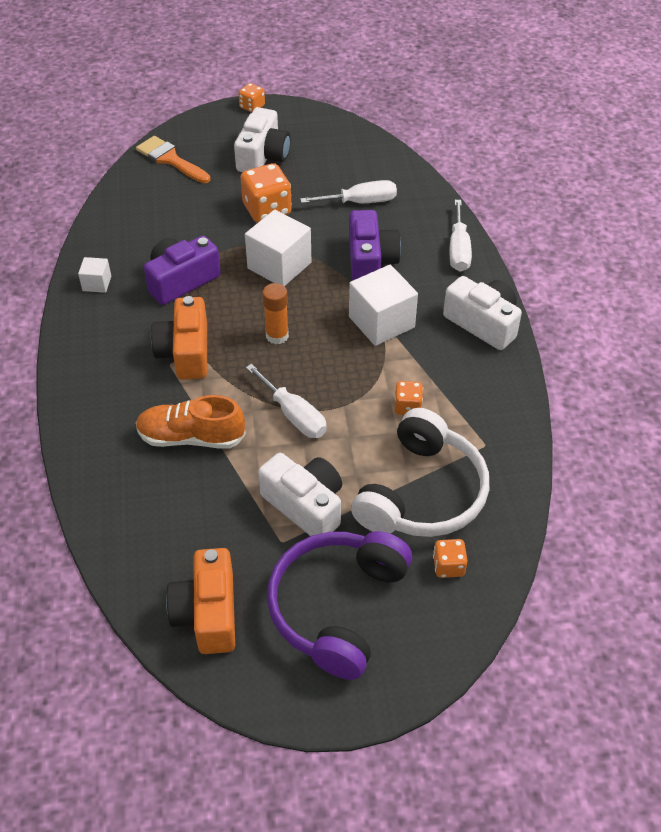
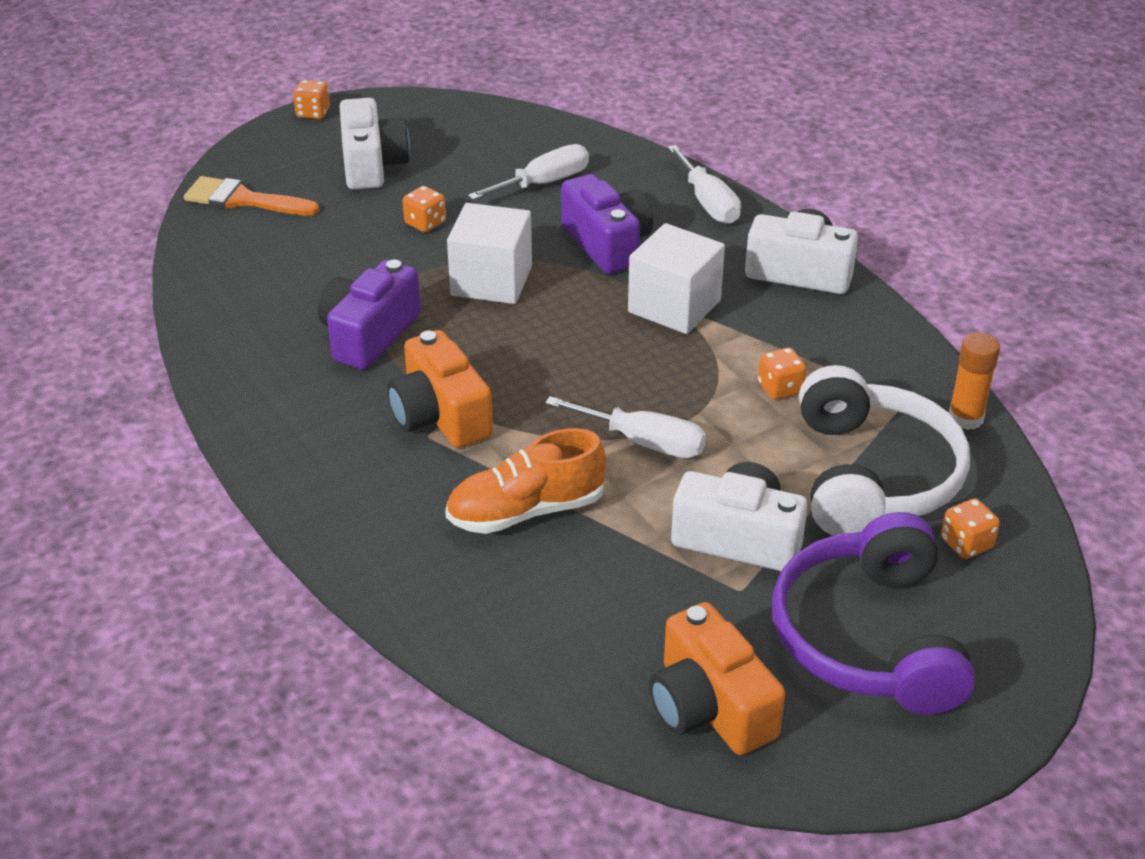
camera: 25 degrees left, 10 degrees down
(97, 283) = (248, 372): white cube -> none
(267, 210) = (425, 223): orange dice -> orange dice, size x0.55
(277, 336) = (550, 360): orange glue stick -> orange glue stick (965, 418)

